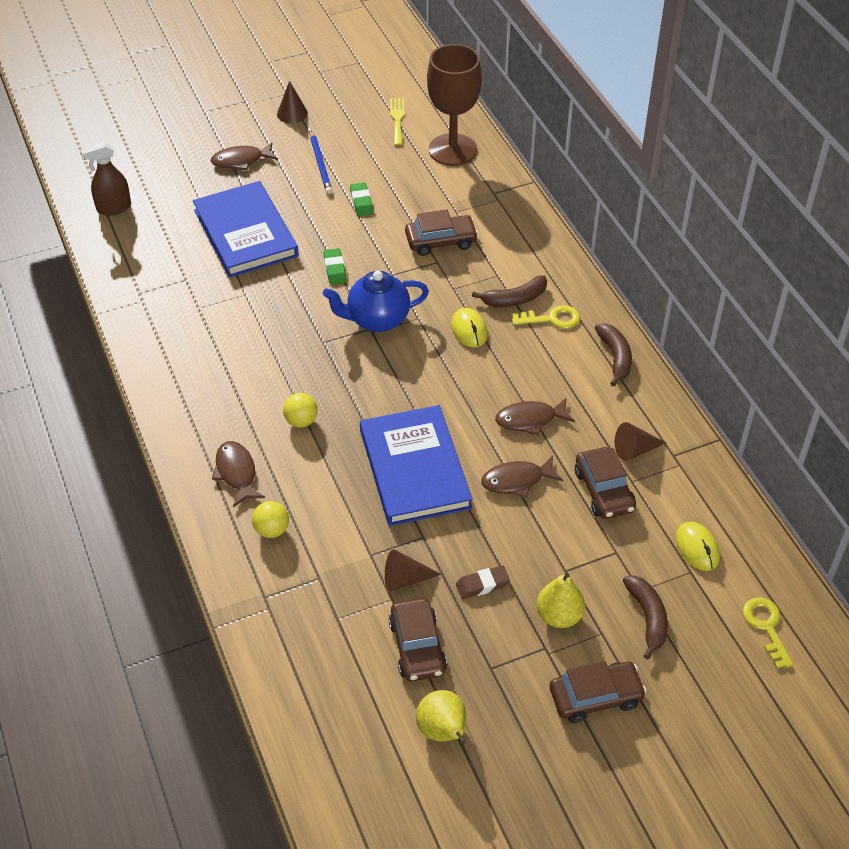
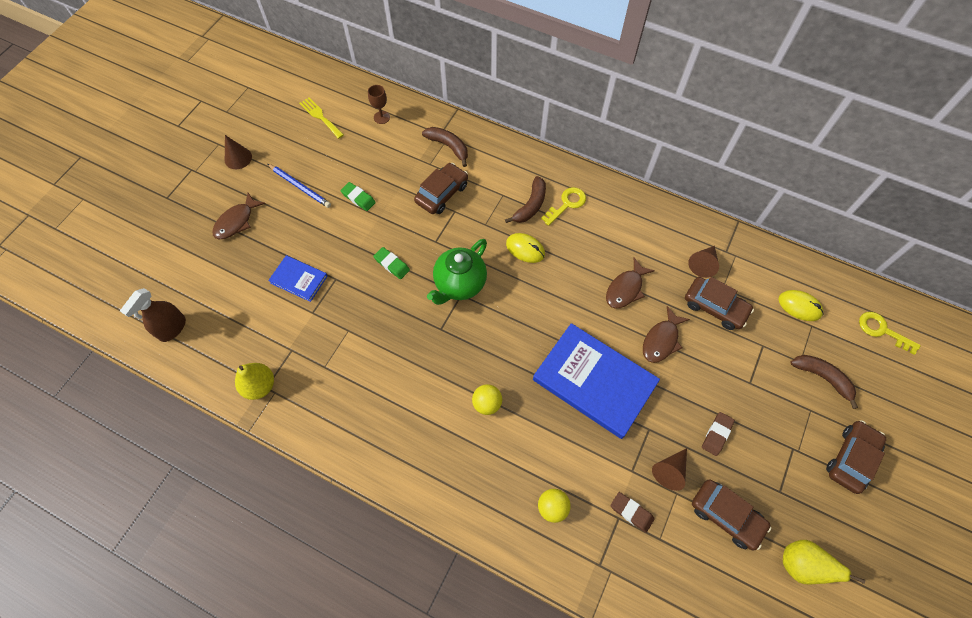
camera: 40 degrees left, 15 degrees up
(236, 473) = (484, 482): brown fish -> none
(246, 233) = (299, 279): blue book -> blue book, size x0.50
(335, 582) = (631, 512): none -> brown eraser
(377, 320) = (459, 284): blue teapot -> green teapot
(452, 150) = (381, 117): brown goblet -> brown goblet, size x0.40
(559, 616) = (778, 419): yellow pear -> yellow pear (260, 386)
(615, 357) = (629, 206): brown banana -> brown banana (448, 147)

